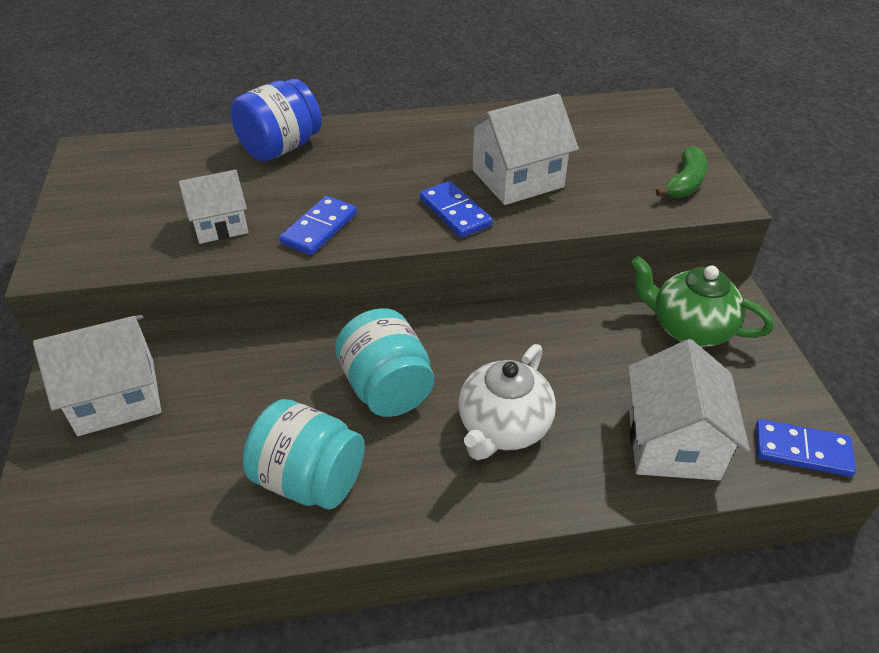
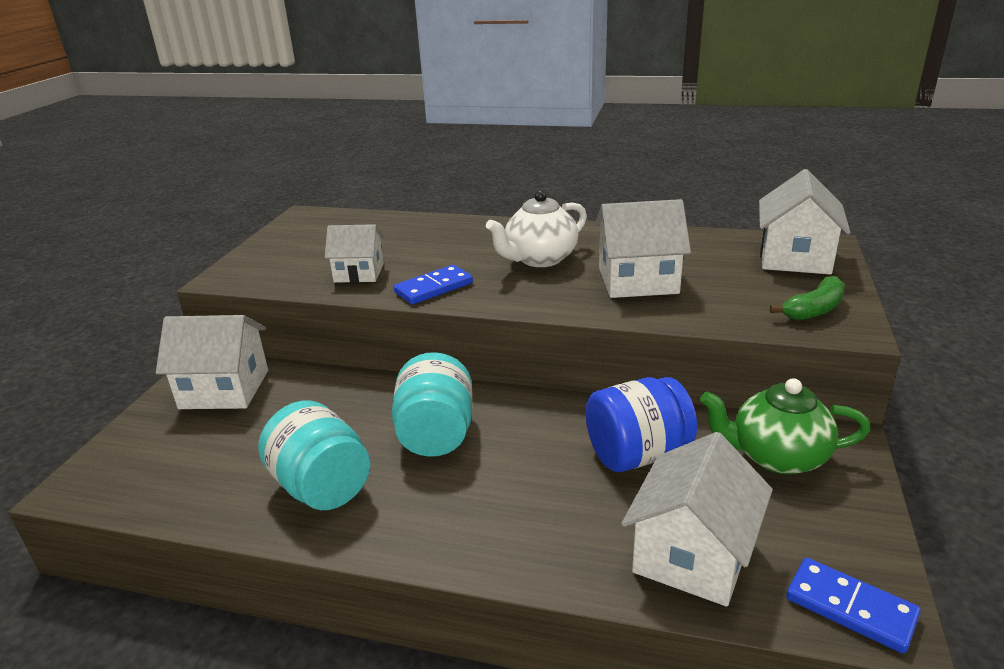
camera: 25 degrees right, 15 degrees down
(281, 147) = (446, 231): blue jar -> blue jar (637, 454)
(455, 212) = (559, 296): blue domino -> none
(503, 427) = (521, 493): white teapot -> white teapot (540, 259)
(638, 124) = (794, 258): none -> white house
(689, 328) = (777, 456): green teapot -> green teapot turned 45 degrees counterclockwise

